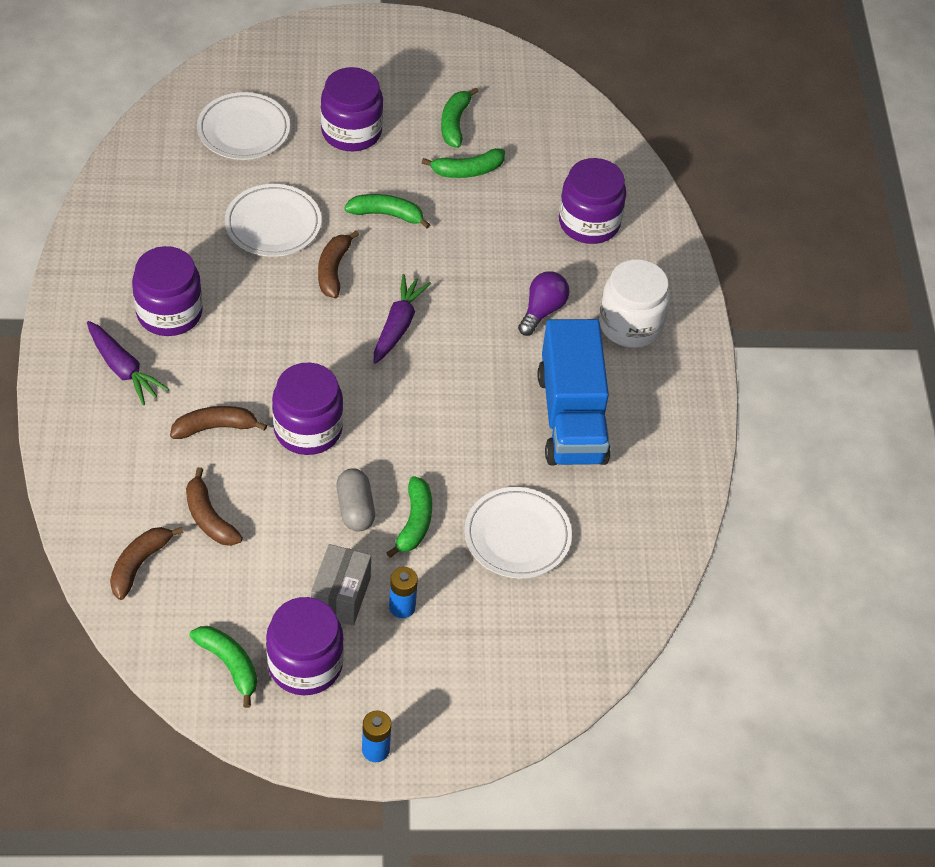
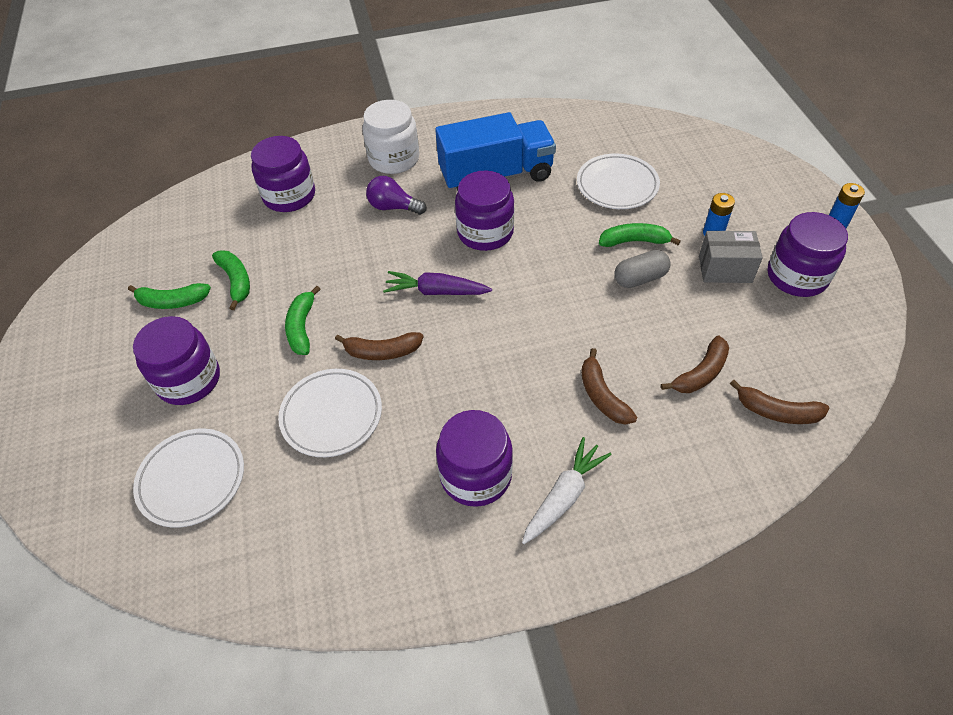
camera: 95 degrees left, 0 degrees up
(123, 369) = (564, 496): purple carrot -> white carrot
(229, 664) = (828, 322): green banana -> none
(308, 429) = (574, 327): purple jar -> purple jar (485, 232)

